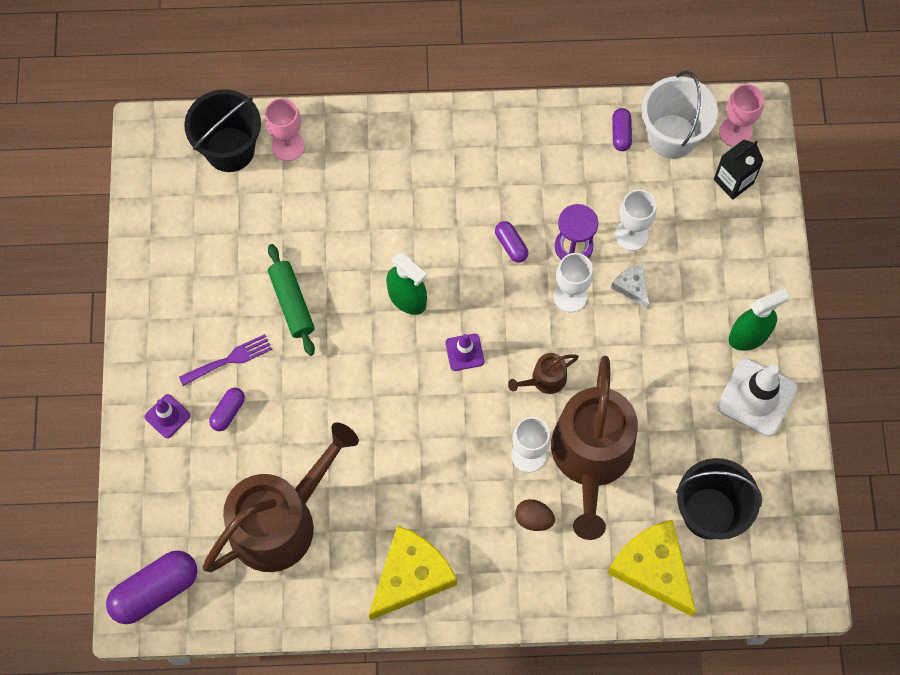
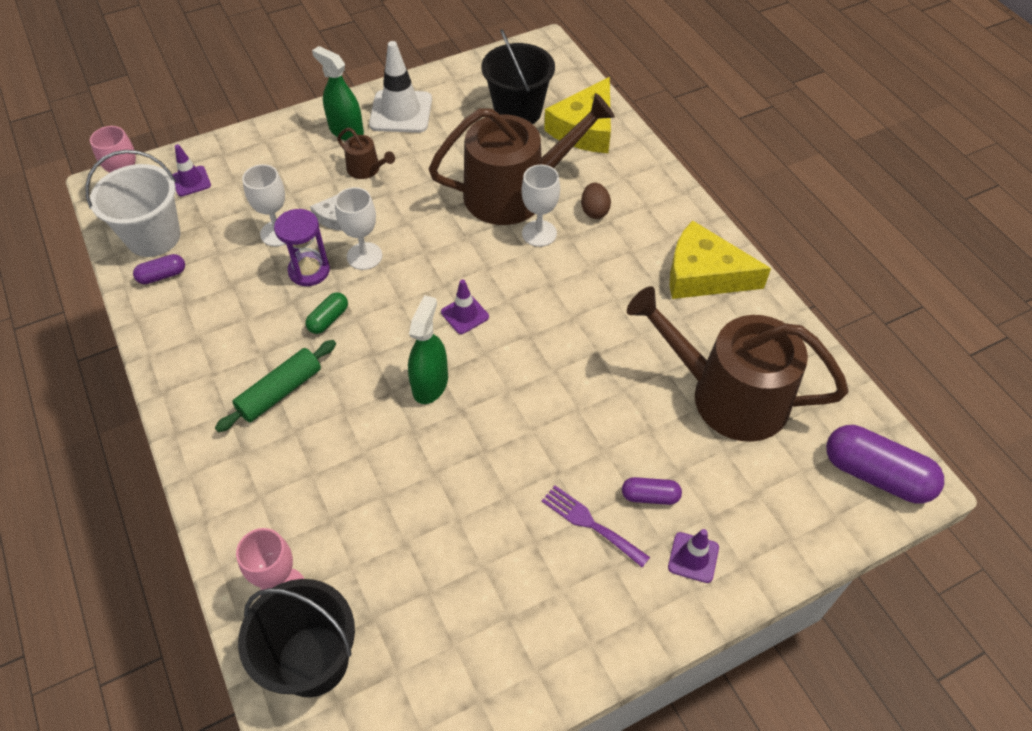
camera: 115 degrees left, 15 degrees down
(292, 303) = (490, 490): green rolling pin -> green rolling pin (280, 392)
(511, 245) = (328, 319): purple capsule -> green capsule
(544, 379) = (460, 246): brown watering can -> brown watering can (366, 169)
(733, 181) = (191, 181): black carton -> purple traffic cone

